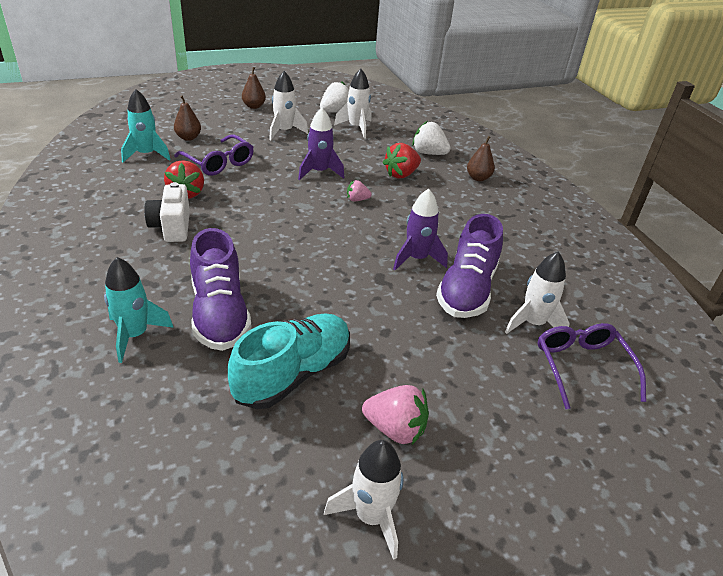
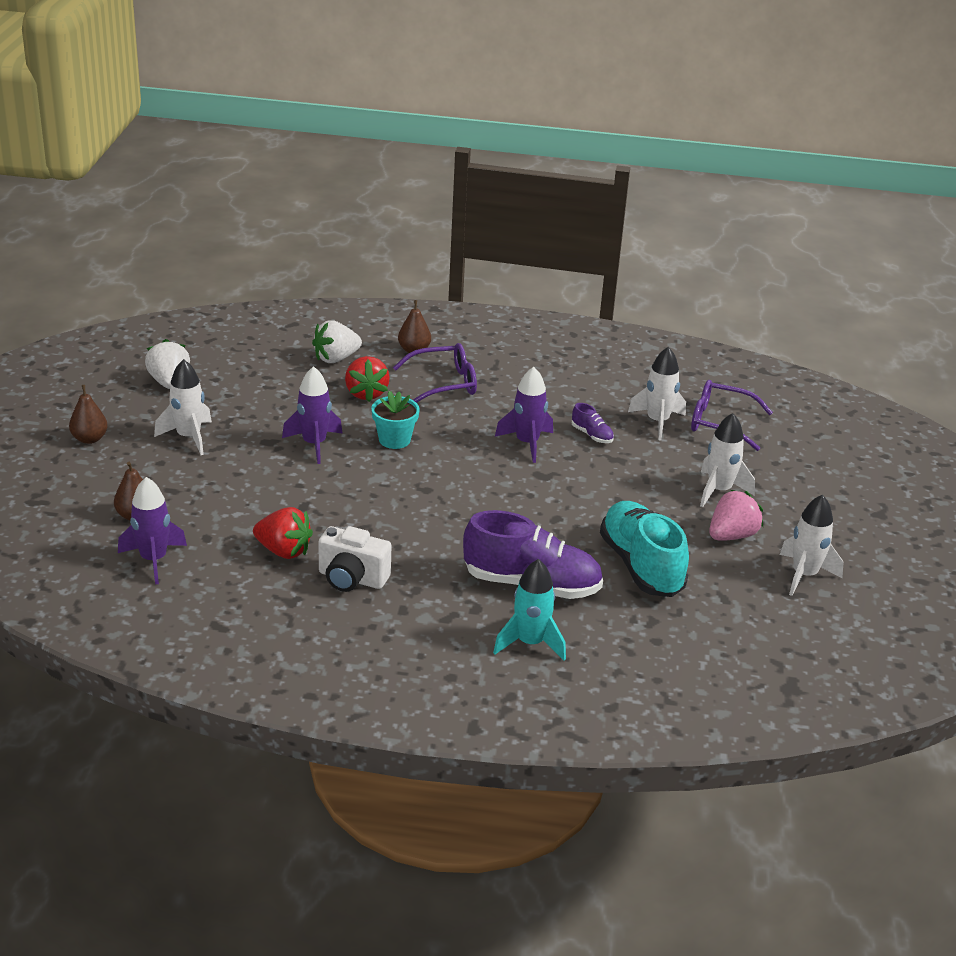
camera: 60 degrees left, 5 degrees down
(146, 154) = (153, 560): turquoise rocket -> purple rocket
(219, 163) = (228, 509): purple glasses -> purple glasses (444, 383)
(356, 128) = (228, 383): white rocket -> white rocket (719, 491)
(357, 200) = (394, 440): pink strawberry -> turquoise flower pot
(467, 290) = (592, 435): purple shoe -> purple shoe, size x0.43

